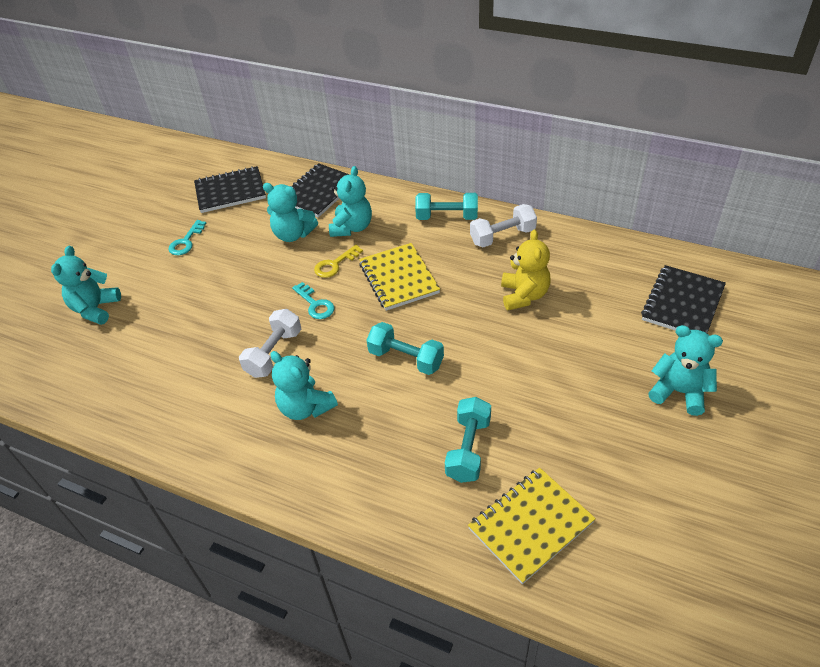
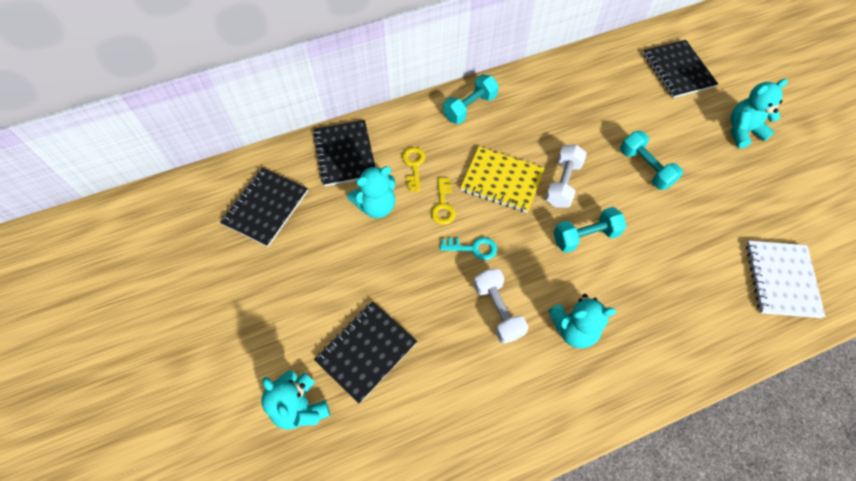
camera: 50 degrees left, 15 degrees up
(167, 310) = (366, 352): none -> black notebook
(186, 241) = (293, 282): turquoise key -> none
(352, 227) = (413, 165): turquoise teddy bear -> yellow key
(468, 449) = (696, 264): turquoise dumbbell -> turquoise dumbbell (645, 168)
(502, 236) = (525, 97): white dumbbell -> white dumbbell (563, 183)
(524, 295) = (592, 132): yellow teddy bear -> none
(530, 525) = (781, 280): yellow notebook -> white notebook

